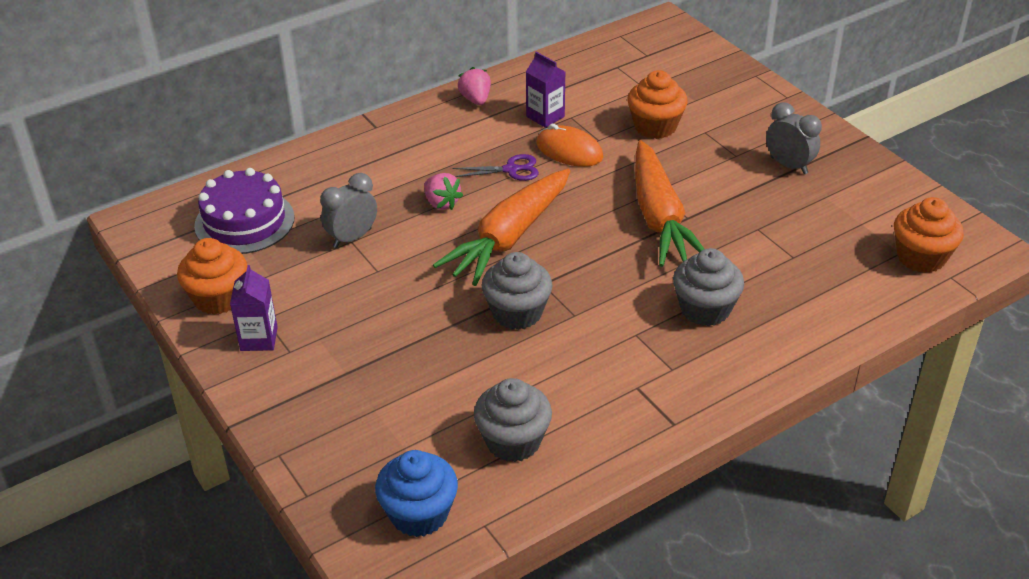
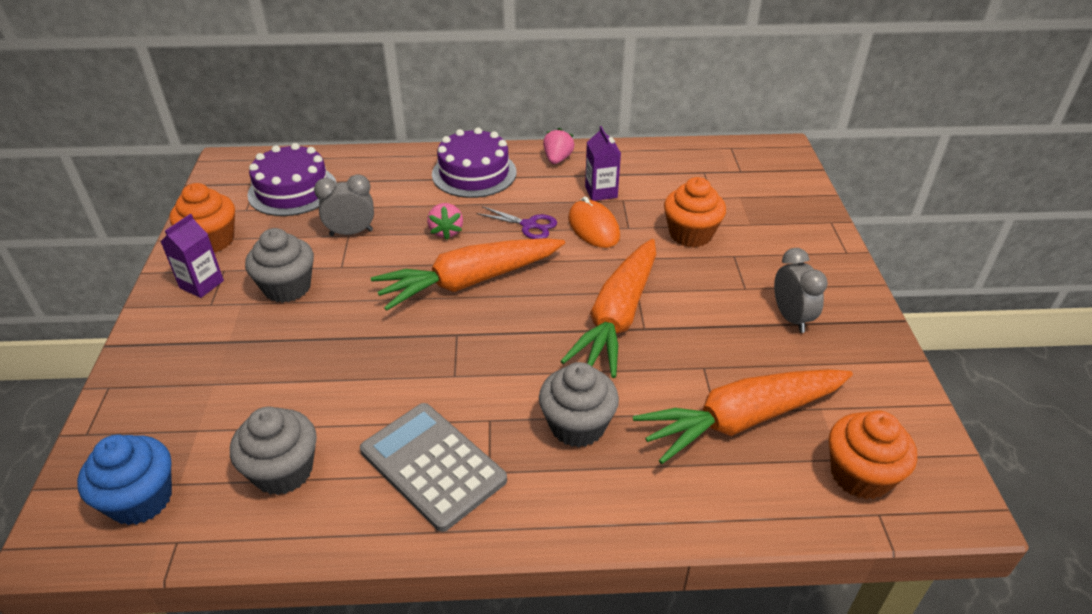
camera: 30 degrees right, 0 degrees up
(410, 140) = (474, 173): none -> purple cake
(517, 313) = (409, 351): grey cupcake -> grey cupcake (287, 287)
(626, 384) = (432, 465): none -> grey calculator
(816, 254) = (742, 420): none -> orange carrot

